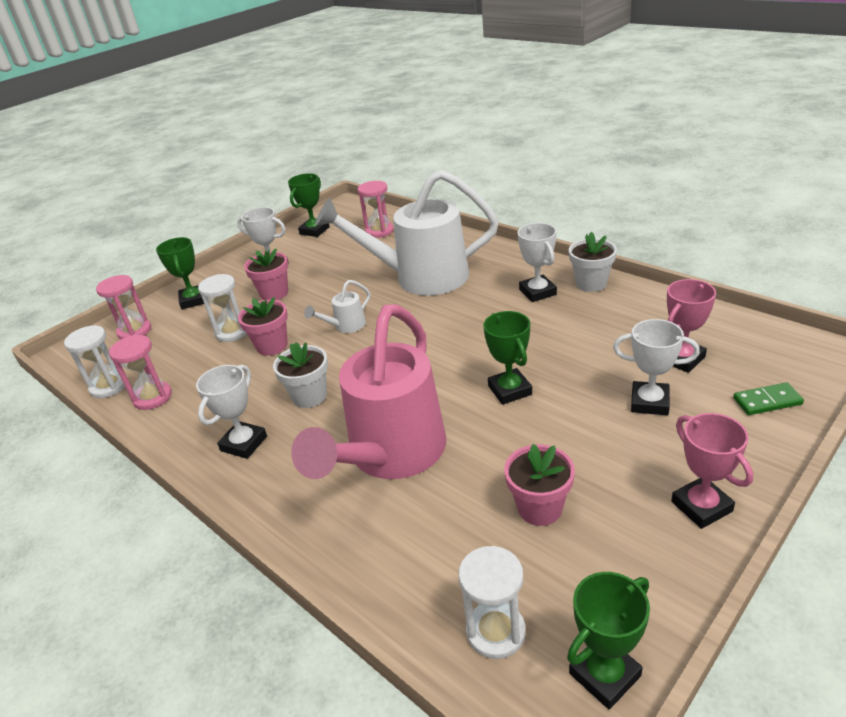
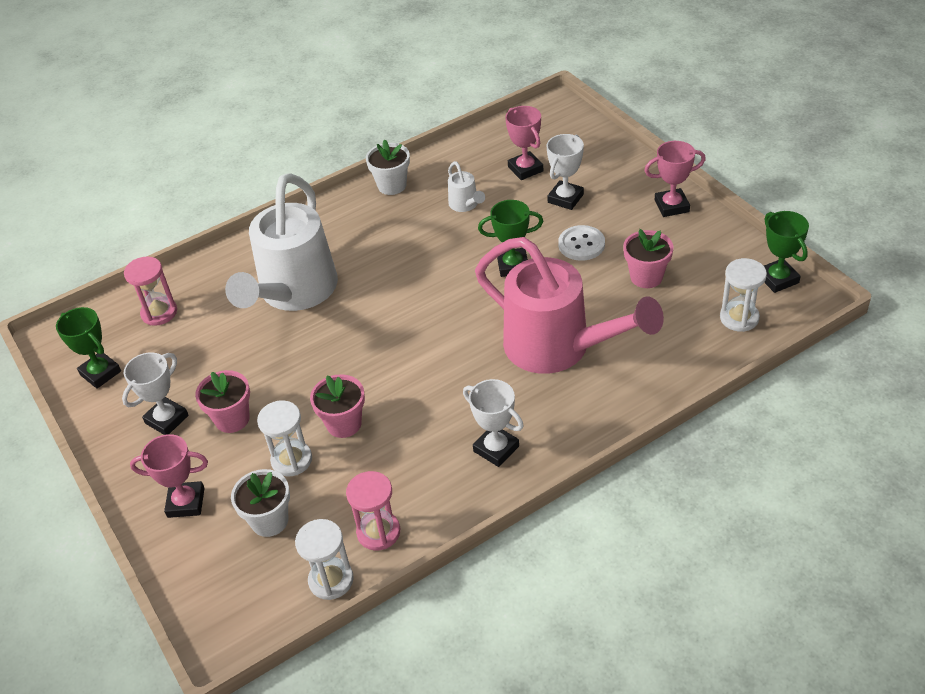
camera: 75 degrees left, 10 degrees up
(134, 331) = (219, 565): pink hourglass -> none
(194, 300) = (186, 502): green trophy -> pink trophy
(309, 396) = (450, 396): white flower pot -> white flower pot (269, 521)
(346, 326) = (347, 360): white watering can -> white watering can (465, 205)
(537, 292) = (382, 219): white trophy -> none
(572, 435) = (581, 244): none -> white button
(767, 401) = (591, 148): green domino -> none

